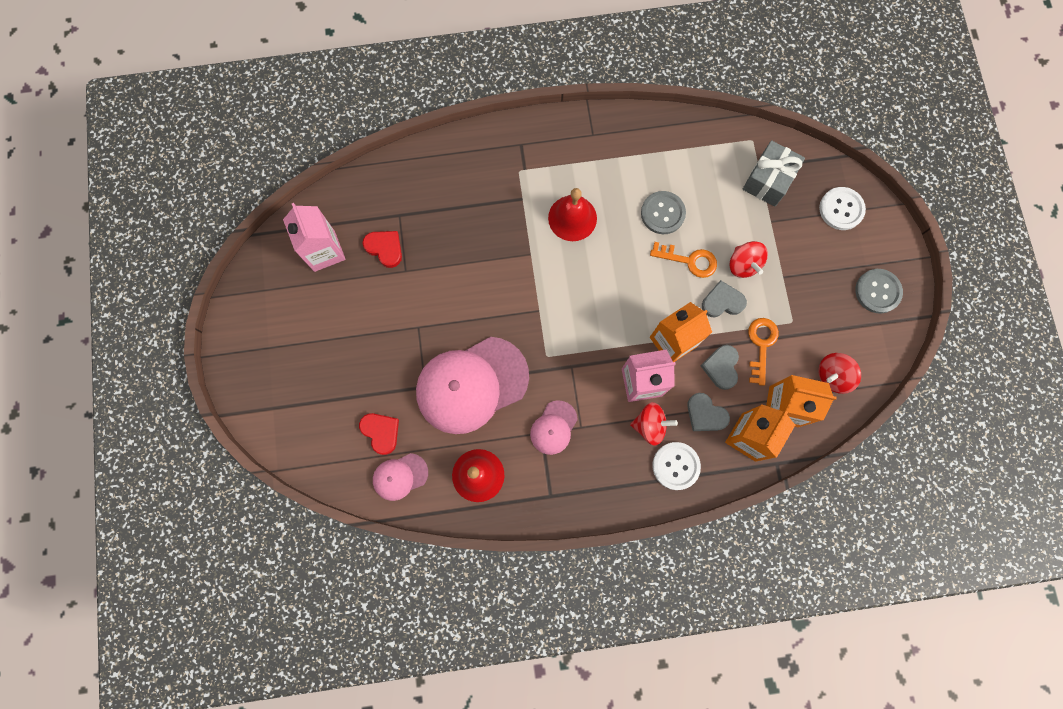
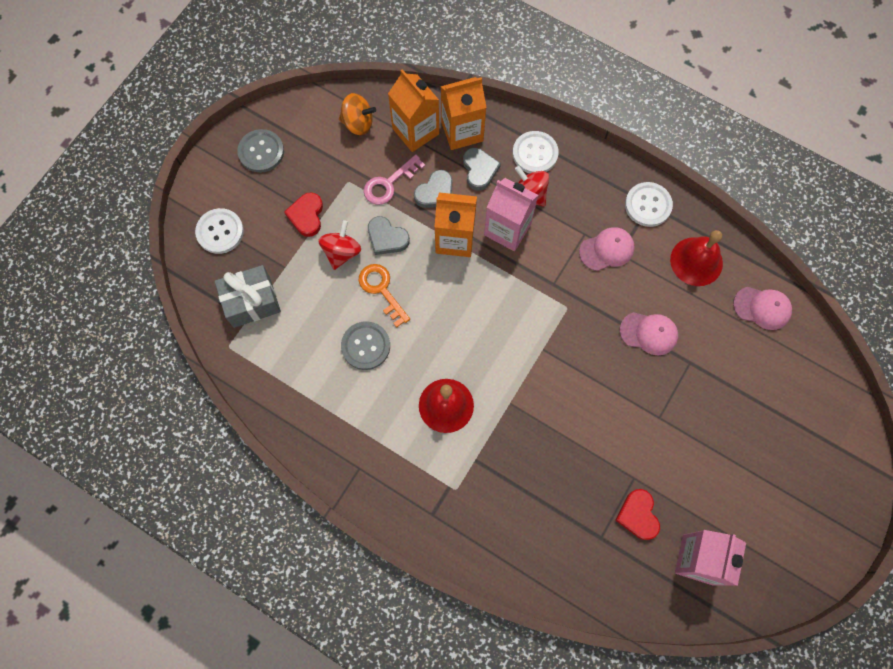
camera: 140 degrees left, 5 degrees down
(381, 432) = (754, 354): red heart -> red heart (306, 215)
(471, 385) = (649, 333): pink cap -> pink cap, size x0.48
(551, 494) = (648, 205): none -> white button
(761, 345) = (389, 184): orange key -> pink key
(832, 376) = (358, 123): red spinning top -> orange spinning top

